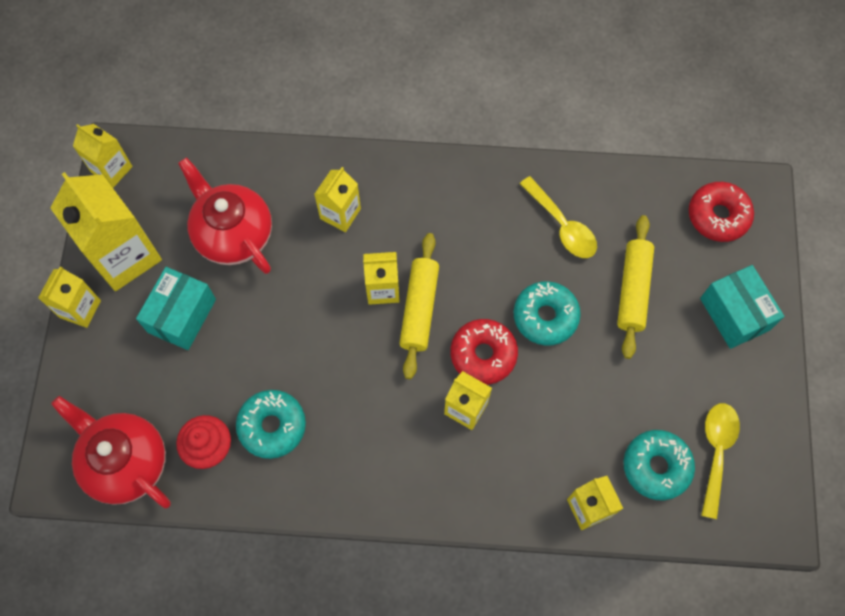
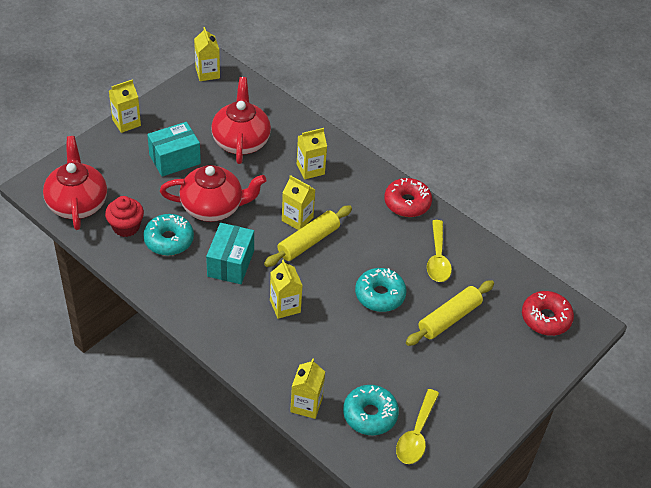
camera: 35 degrees right, 20 degrees down
(124, 256) = (173, 114): yellow carton -> none
(281, 345) = (213, 207): none -> red teapot
(483, 354) = (322, 288): red donut -> red donut (407, 203)
(716, 452) = (416, 434): yellow spoon -> yellow spoon turned 150 degrees clockwise
(734, 314) = (503, 374): turquoise box -> turquoise box (230, 263)

